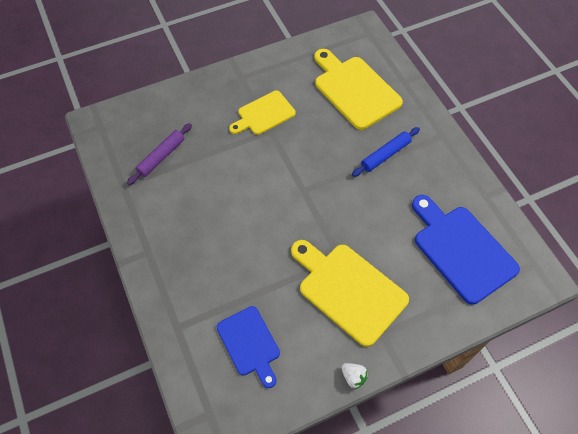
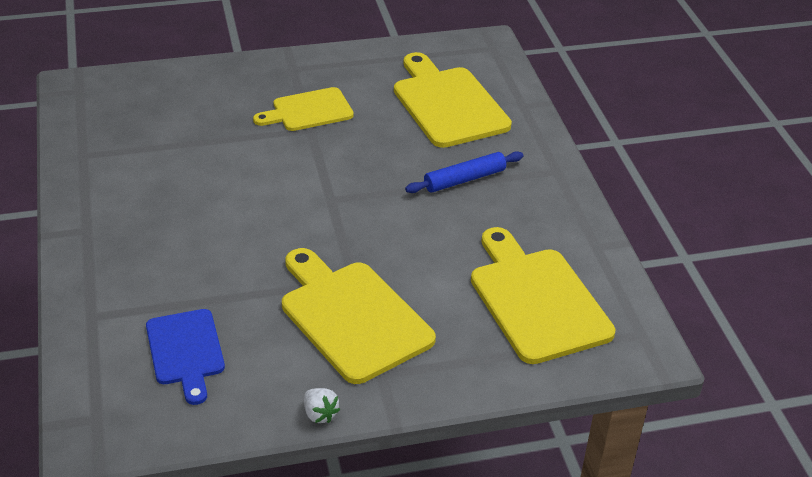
camera: 10 degrees right, 20 degrees down
(161, 157) = (148, 134): purple rolling pin -> none
(461, 250) = (536, 300): blue cutting board -> yellow cutting board

